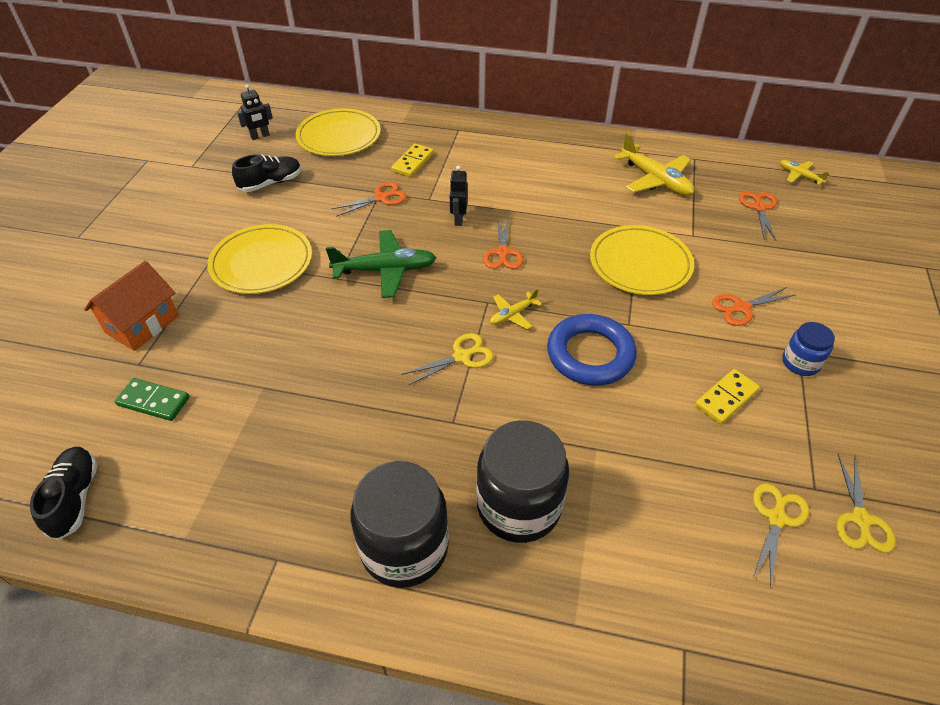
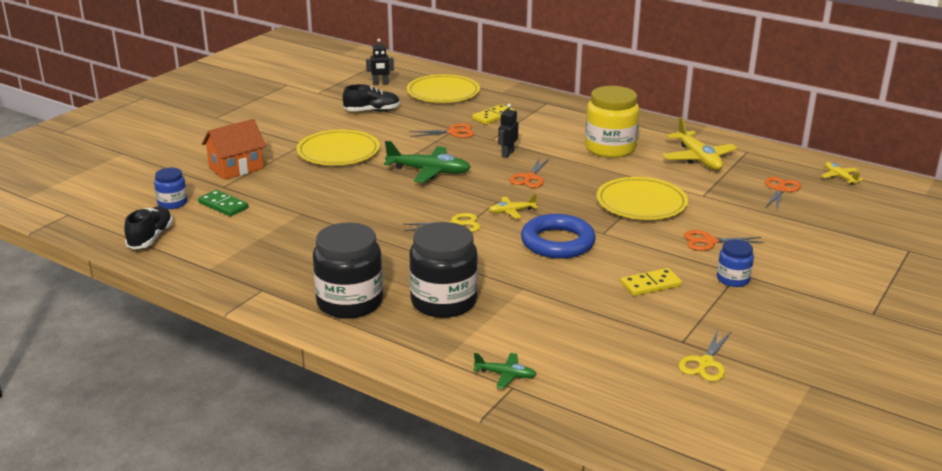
camera: 20 degrees right, 20 degrees down
(80, 416) = (172, 203): none -> blue jar
(560, 185) = (610, 148): none -> yellow jar
(664, 627) = (505, 375): none -> green plane
(776, 518) = (636, 348): yellow scissors -> none

